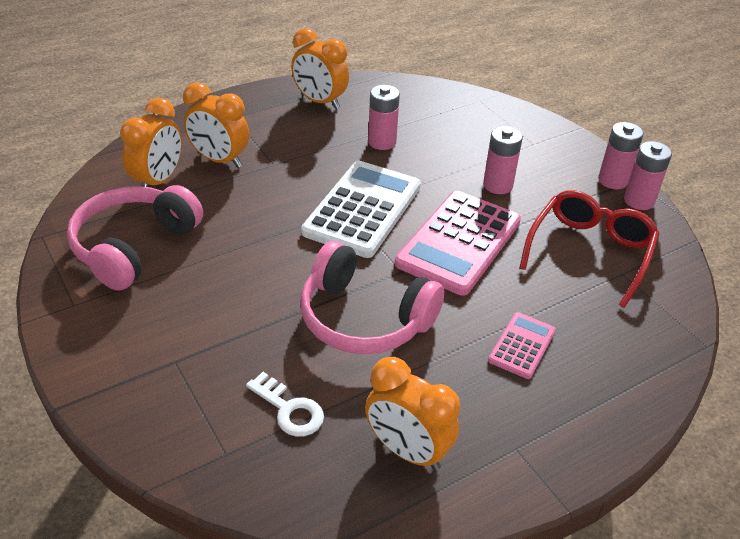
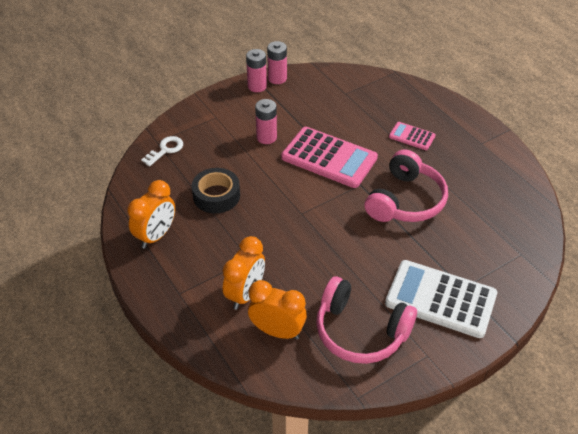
camera: 90 degrees left, 5 degrees up
(289, 409) = (483, 230): white key -> white key (165, 150)
(362, 209) = (300, 204): white calculator -> white calculator (440, 299)
(382, 142) = (216, 196): pink battery -> black tape
(407, 450) = (495, 182): orange clock -> none
(590, 252) = (329, 103): red glasses -> none

